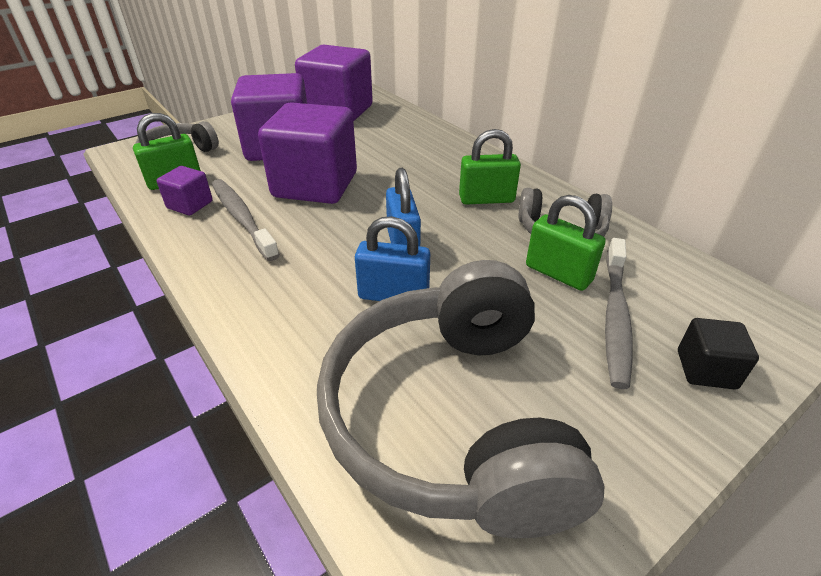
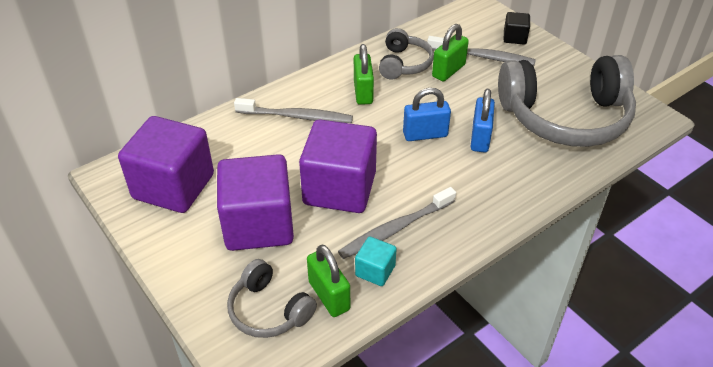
camera: 90 degrees left, 5 degrees up
(190, 205) = (375, 271): purple cube -> turquoise cube
(434, 159) = (296, 116): none -> grey toothbrush

